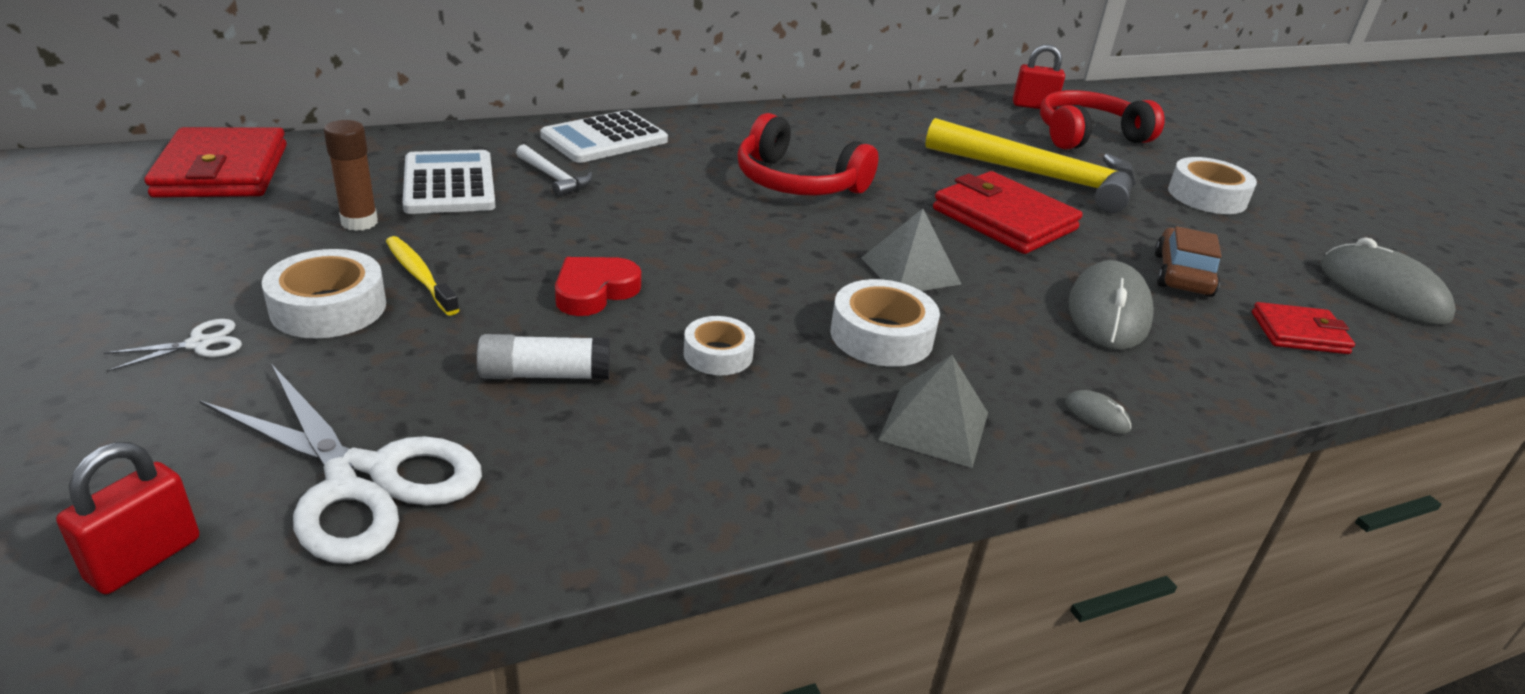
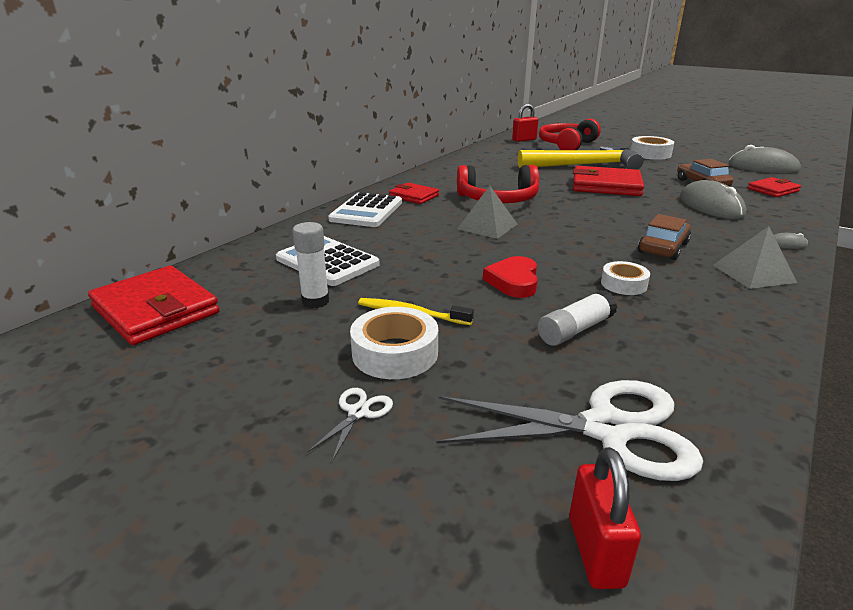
camera: 30 degrees left, 5 degrees down
(359, 222) = (315, 301): brown glue stick -> white glue stick
(554, 178) = (379, 238): white hammer -> none
(698, 139) = (414, 196): none -> red wallet
(881, 336) = (663, 248): white tape -> brown car
(910, 270) = (617, 218): grey pyramid -> grey pyramid (487, 226)

